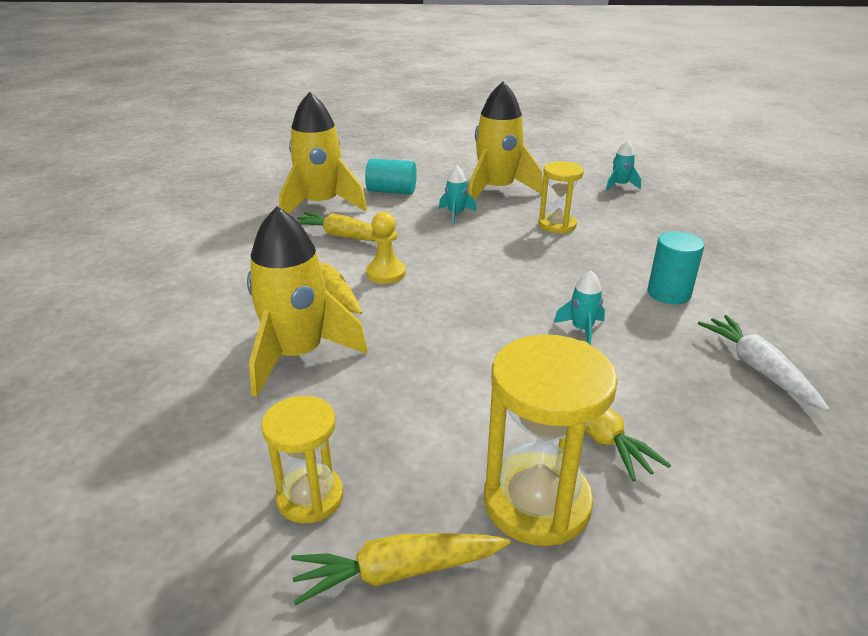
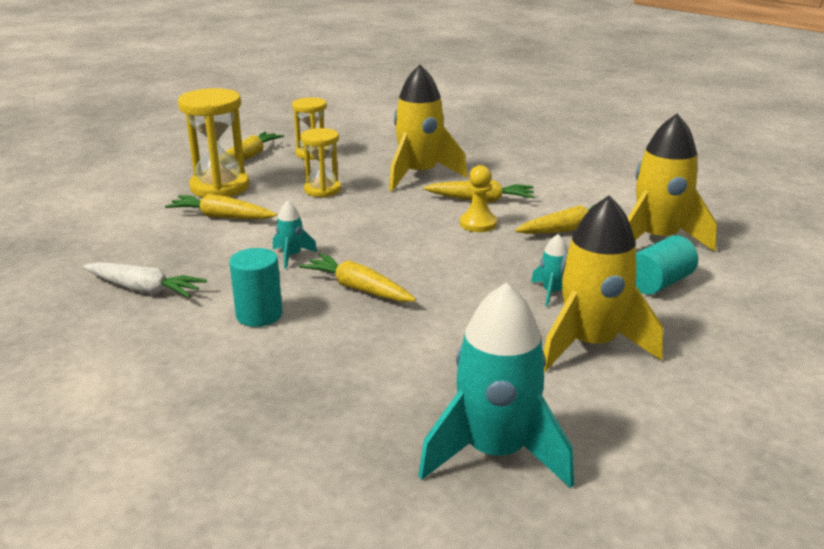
camera: 130 degrees right, 5 degrees down
(557, 225) = (451, 334): yellow hourglass -> yellow hourglass (322, 190)
(569, 275) = (358, 289): none -> yellow carrot
(620, 185) = (495, 452): turquoise rocket -> turquoise rocket, size x2.24

